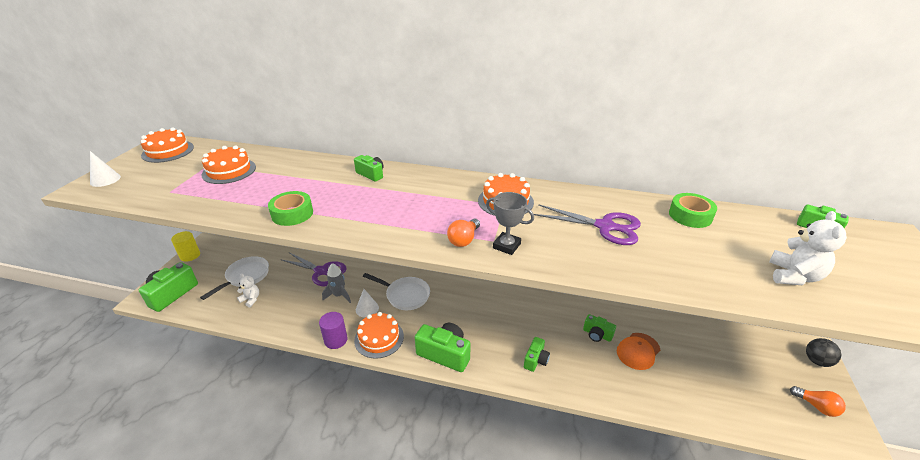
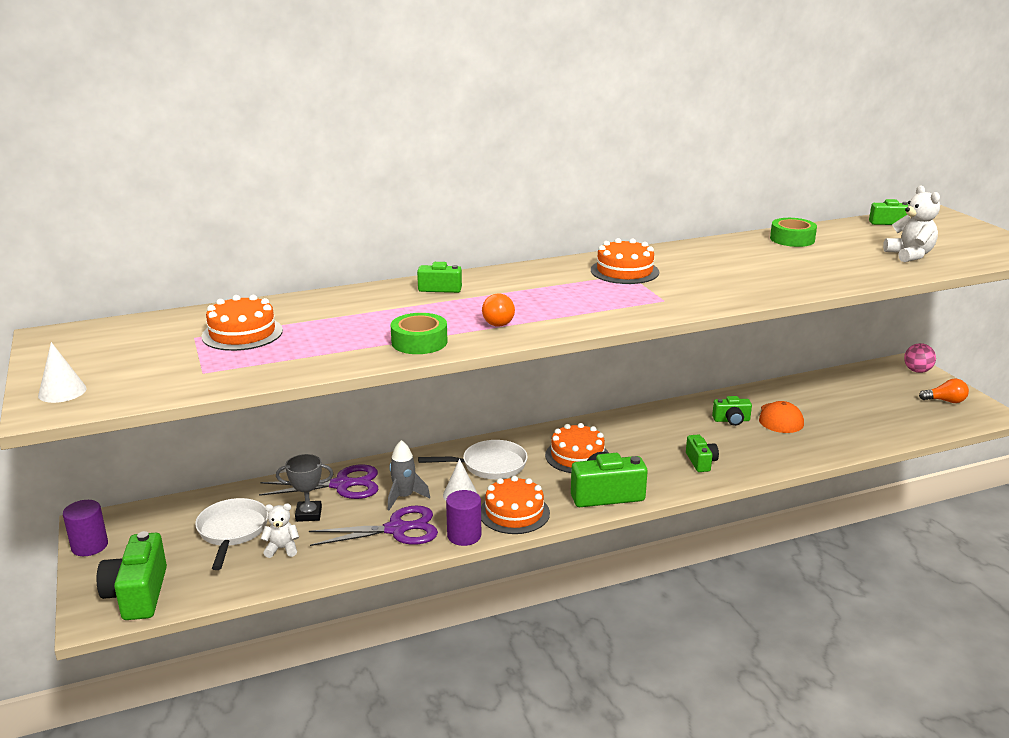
camera: 35 degrees left, 10 degrees down
(168, 151) = (88, 342): orange cake -> orange cake (577, 456)
(190, 255) = (90, 546): yellow cylinder -> purple cylinder
(464, 240) = (637, 307): orange light bulb -> orange light bulb (497, 321)
(506, 246) = (682, 300): grey trophy -> grey trophy (308, 514)
(606, 227) = (740, 264): purple scissors -> purple scissors (398, 529)
(816, 361) = (917, 371): black ball -> pink ball

